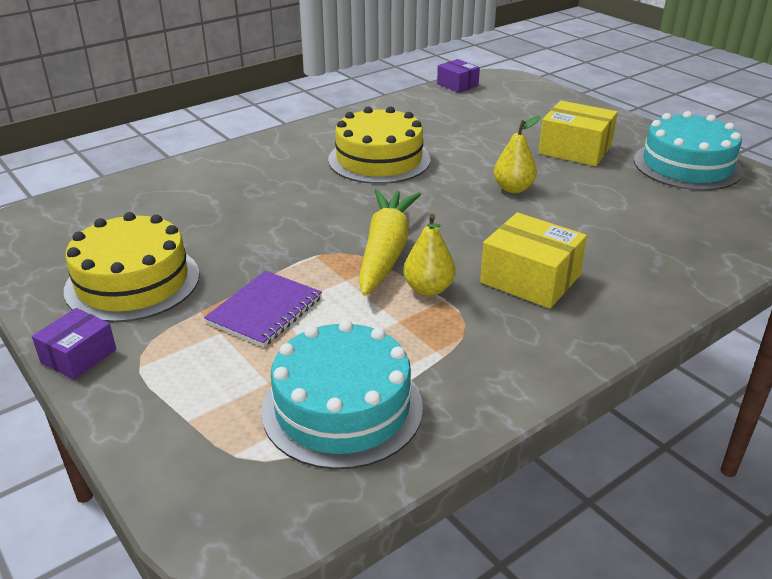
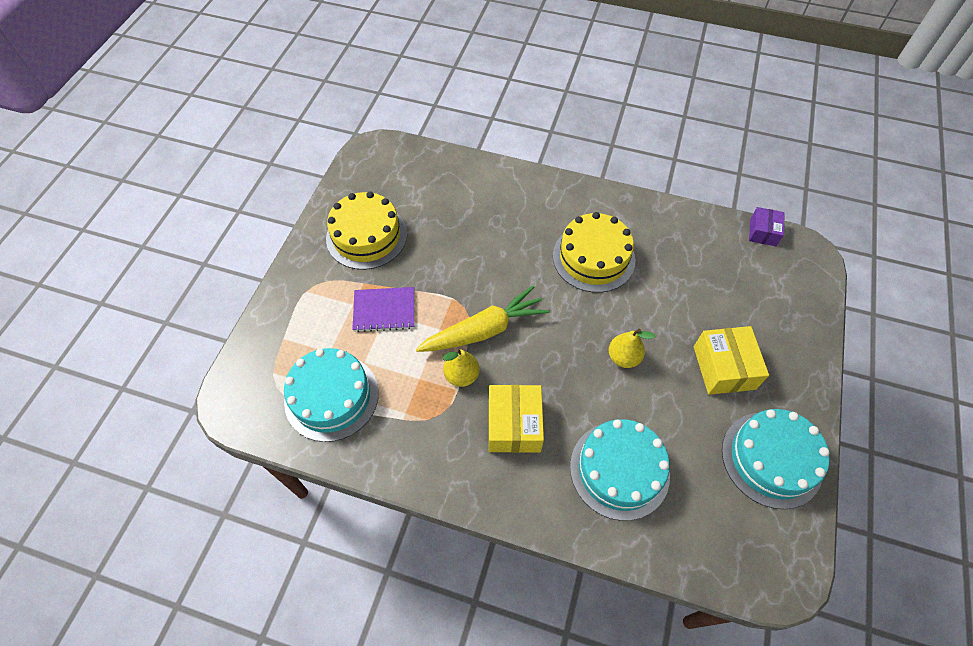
camera: 55 degrees right, 25 degrees up
(78, 356) = (298, 262): purple box -> none
(639, 238) = (619, 470): none -> turquoise cake

